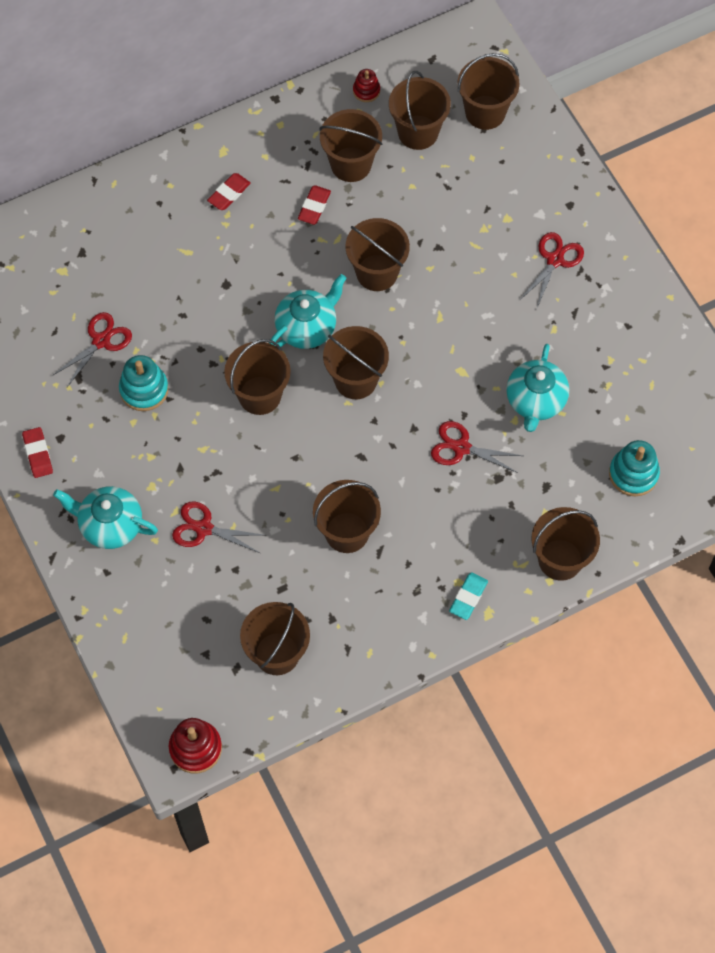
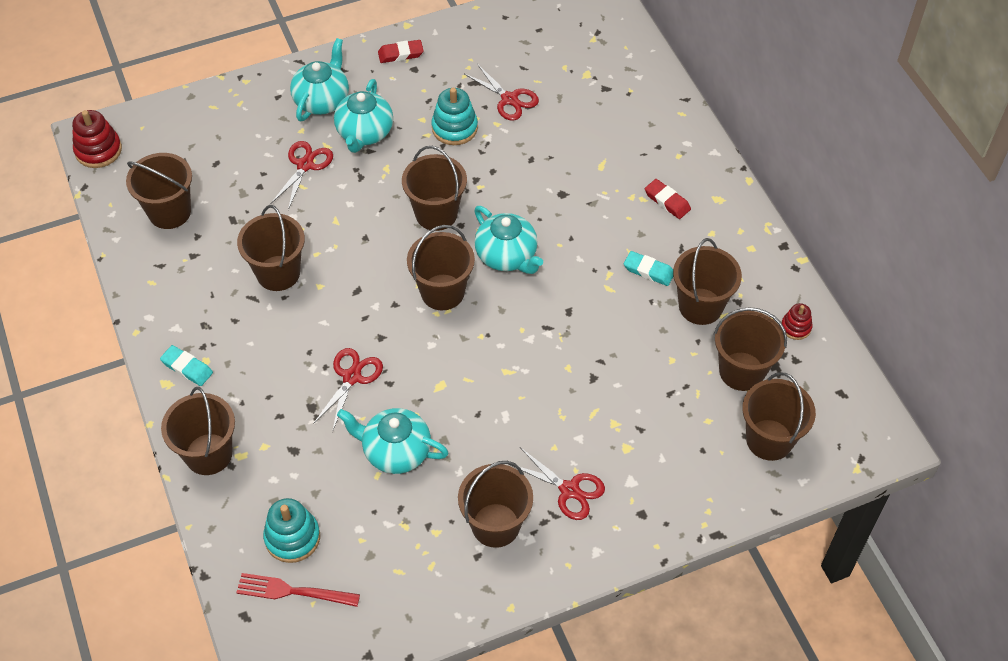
camera: 95 degrees right, 10 degrees down
(155, 476) = (364, 133): none -> turquoise teapot
(314, 207) = (648, 271): red eraser -> turquoise eraser
(377, 273) = (566, 319): brown bucket -> brown bucket (495, 525)
(684, 465) = (293, 591): none -> red fork

